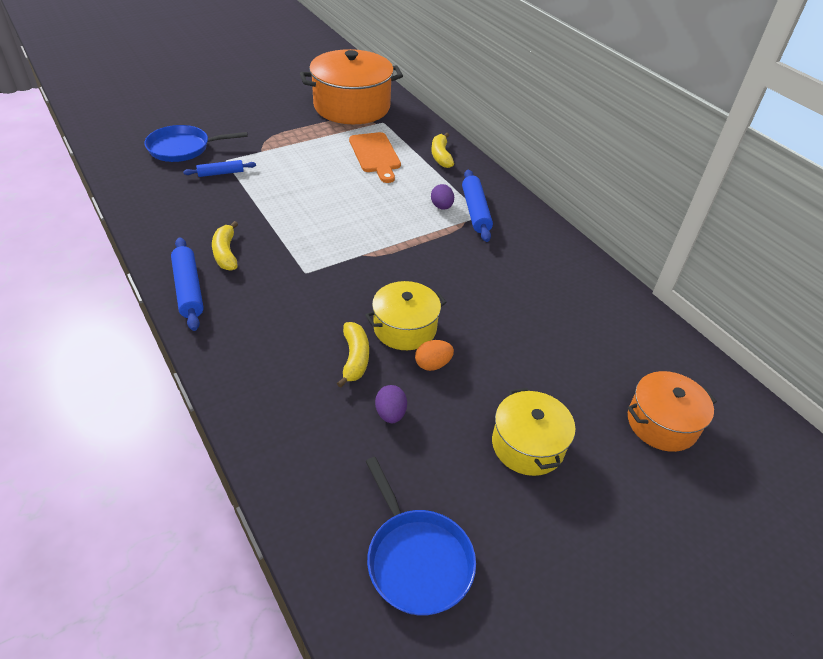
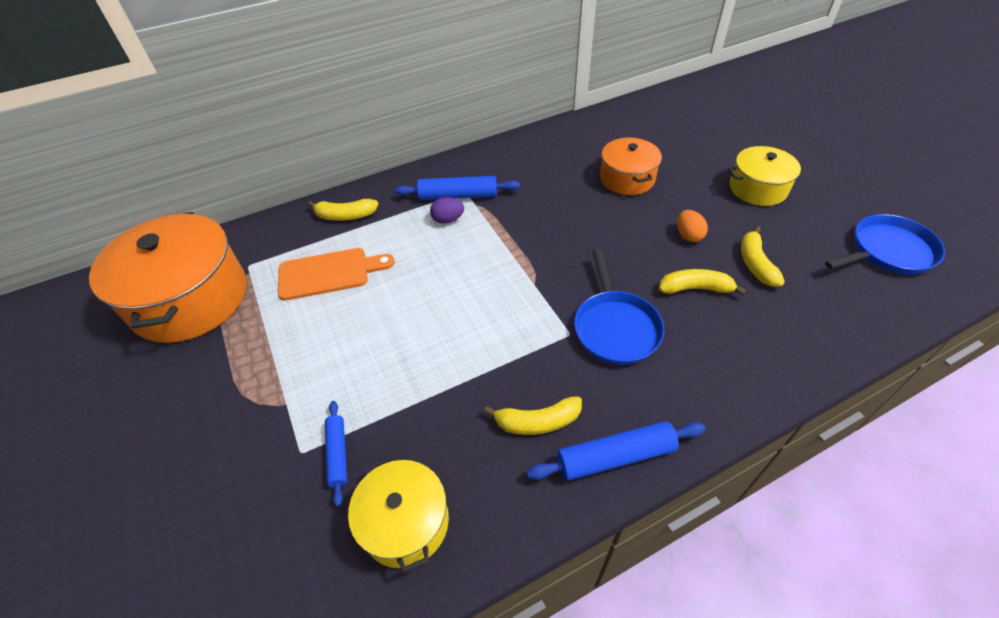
camera: 80 degrees left, 5 degrees up
(182, 148) = (243, 529): blue pan -> blue pan (615, 327)
(390, 414) = (755, 264): purple egg -> yellow banana
(405, 328) = (645, 252): yellow pot -> yellow pot (405, 522)
(662, 423) = (713, 126): orange pot -> orange pot (627, 179)

